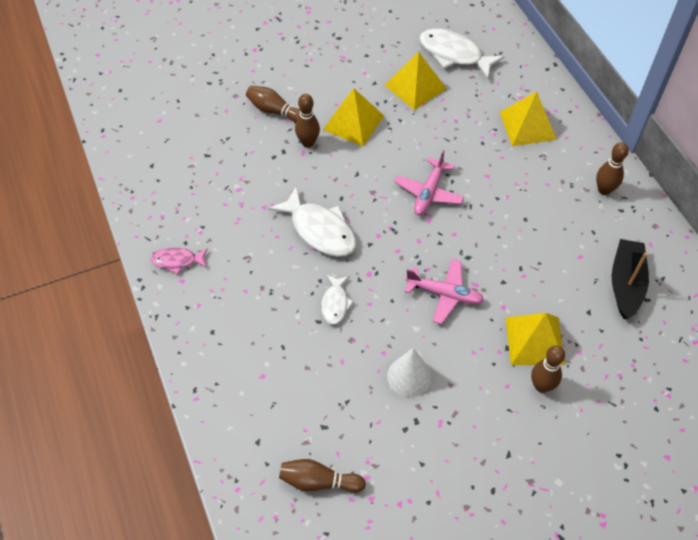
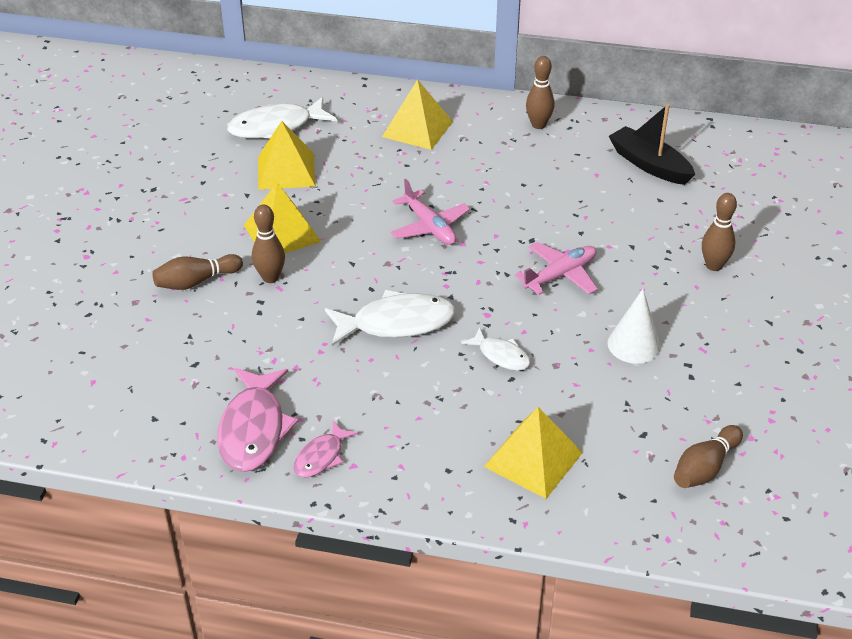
camera: 55 degrees left, 15 degrees down
(176, 215) = (254, 429): none -> pink fish
(535, 340) = (662, 245): yellow pyramid -> yellow pyramid (533, 459)

